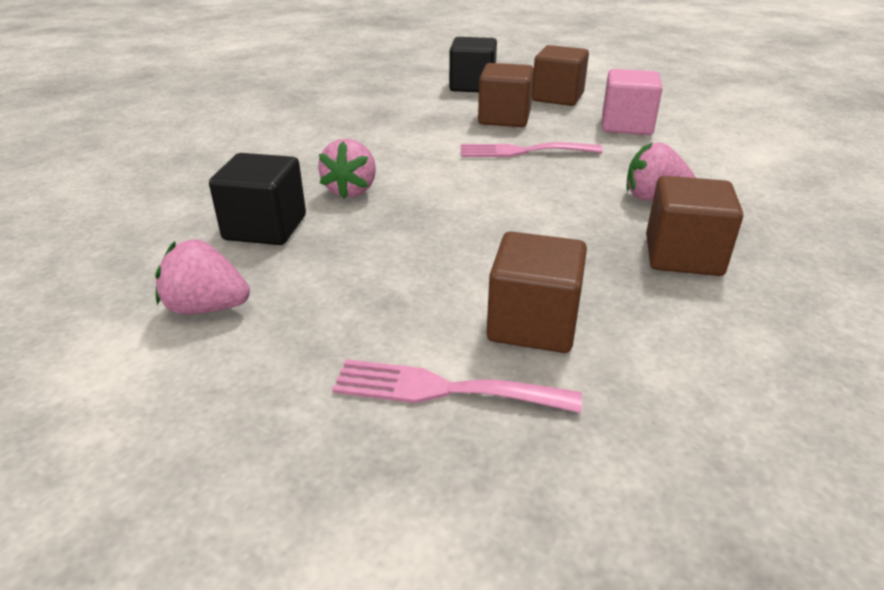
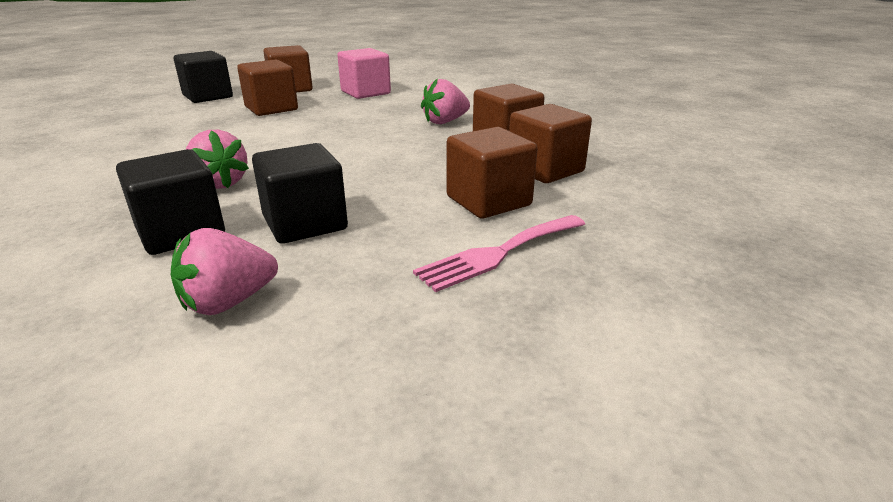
camera: 45 degrees left, 5 degrees down
(348, 263) = (305, 223): none -> black cube
(523, 151) = (320, 122): pink fork -> none
(666, 317) = (545, 170): none -> brown cube

